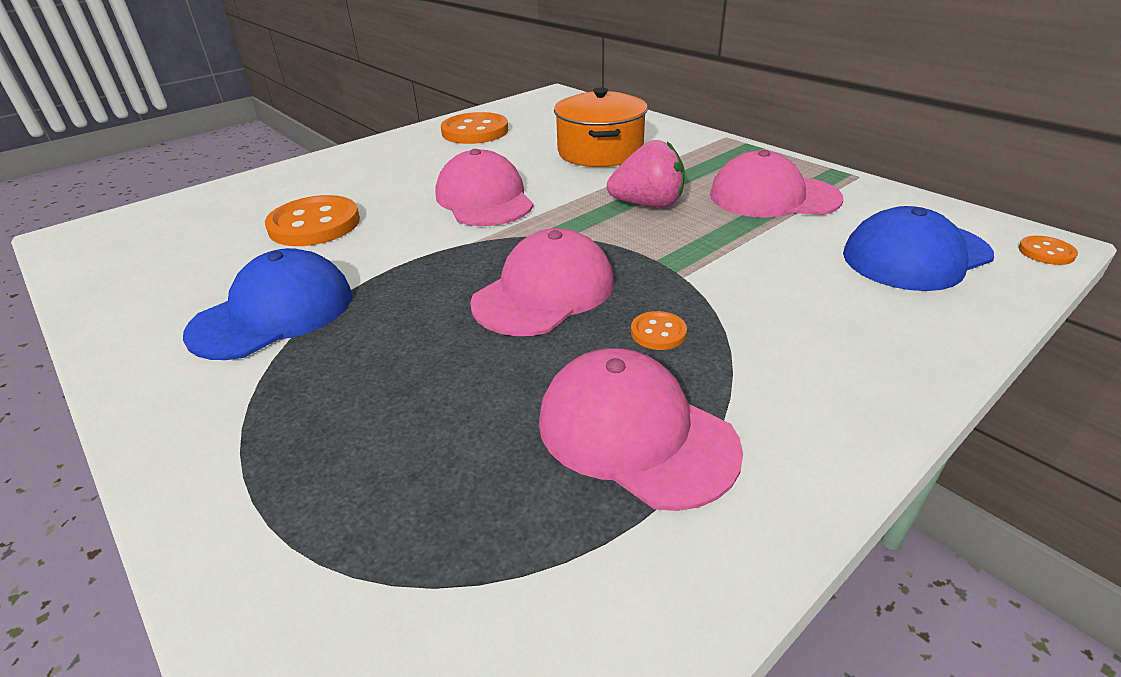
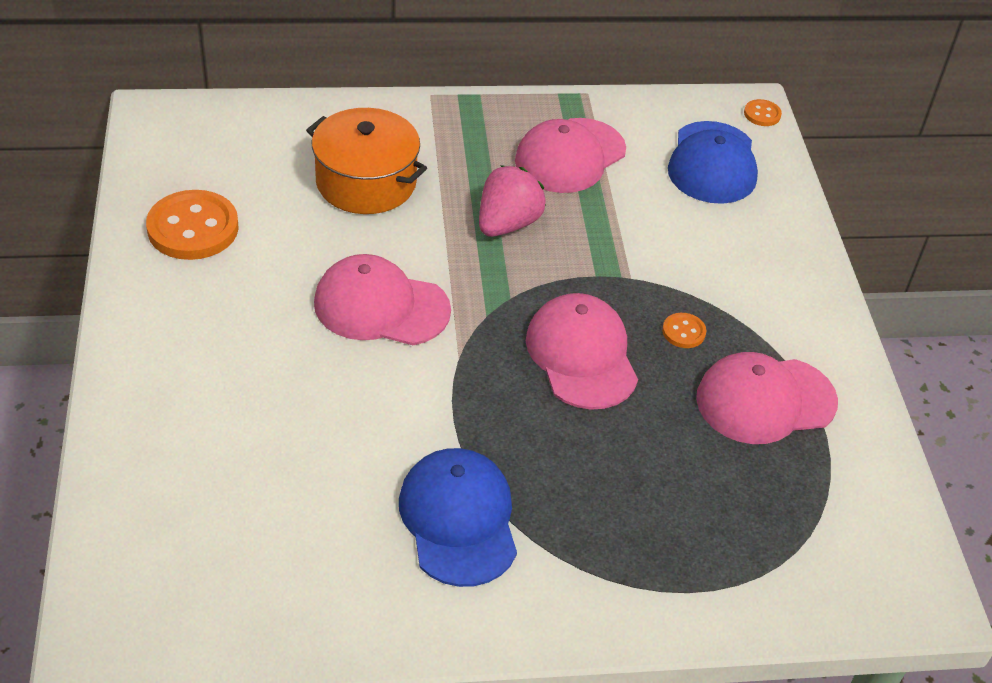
camera: 60 degrees left, 10 degrees up
(314, 224) = (303, 439): orange button -> none

